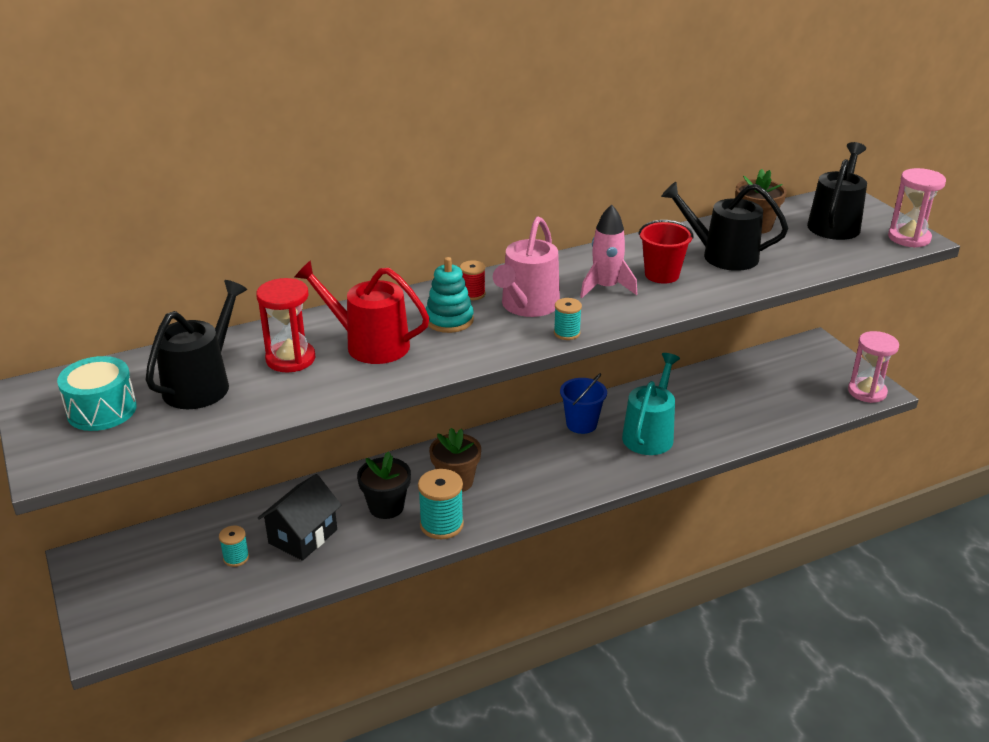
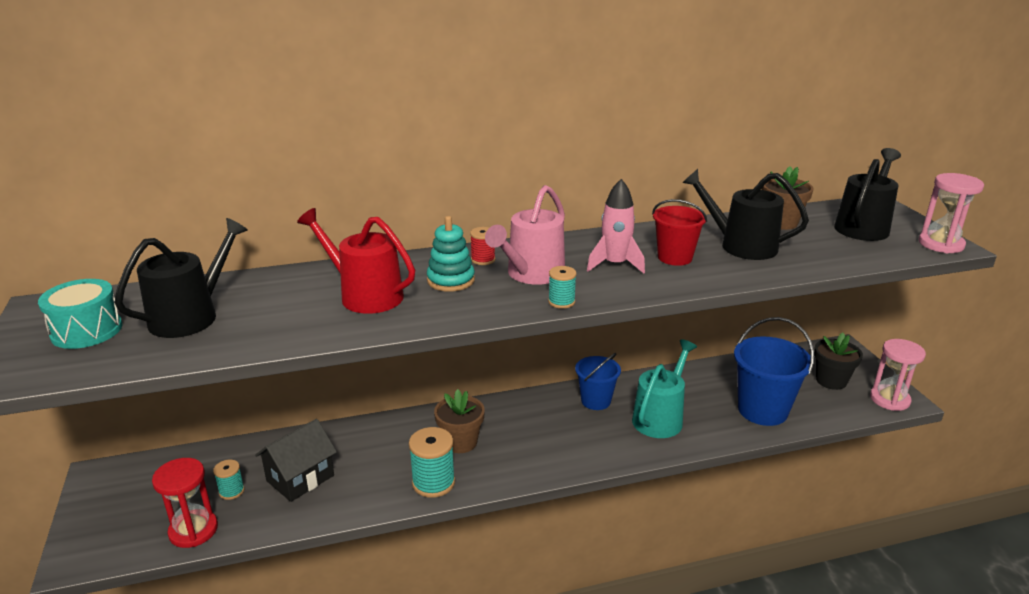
camera: 10 degrees right, 5 degrees down
(290, 359) = (284, 301): red hourglass -> red hourglass (193, 530)
(386, 507) = (387, 459): black flower pot -> black flower pot (831, 381)
(748, 416) = (762, 410): none -> blue bucket

